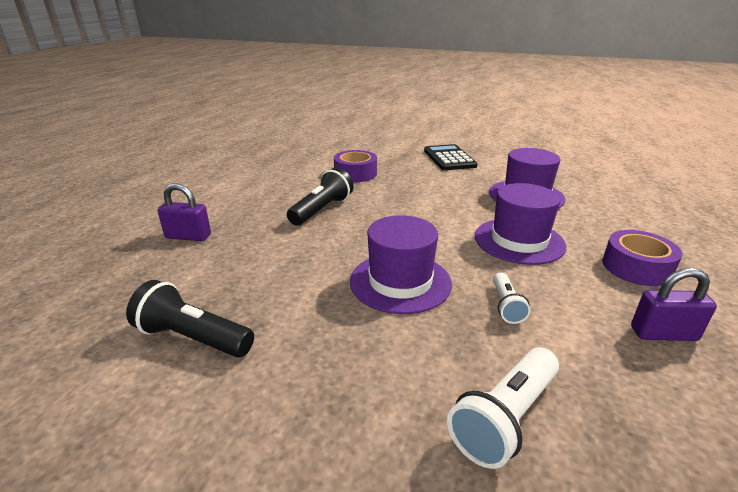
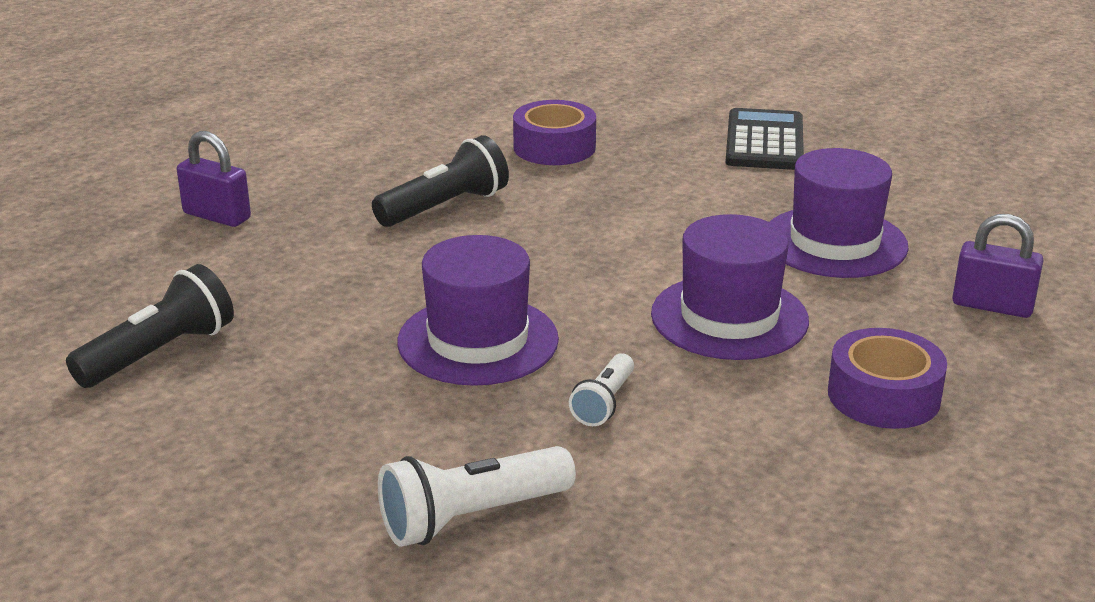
camera: 20 degrees right, 0 degrees up
(193, 338) = (160, 353): black flashlight -> black flashlight turned 90 degrees clockwise
(663, 334) = (800, 486): purple padlock -> purple padlock (992, 306)

